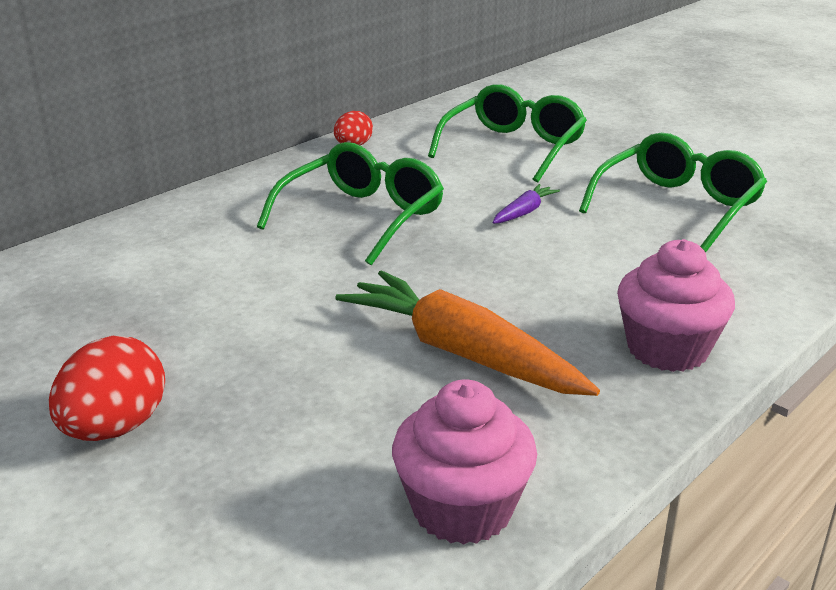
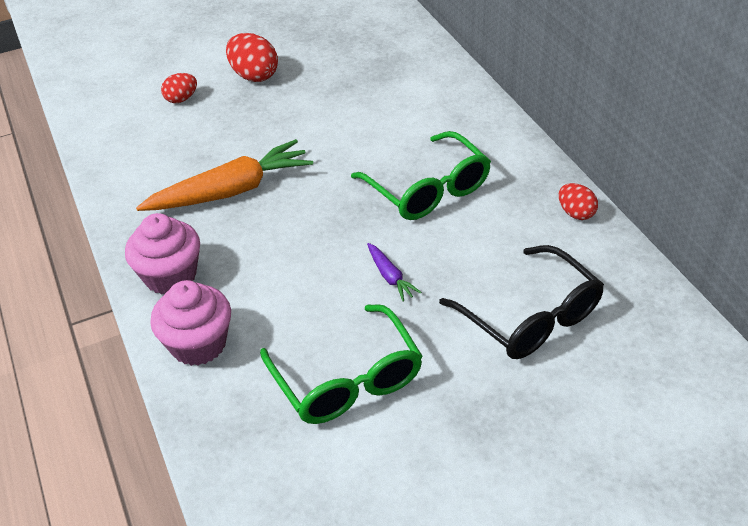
camera: 115 degrees right, 15 degrees up
(223, 501) = (181, 99): none -> red egg
(462, 509) = (121, 160): pink cupcake -> pink cupcake (198, 344)
(513, 147) = (531, 317): green glasses -> black glasses

